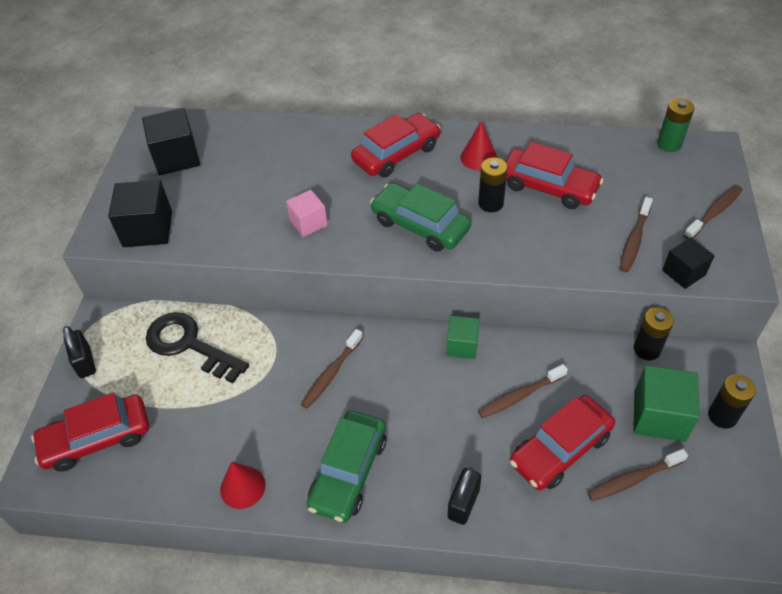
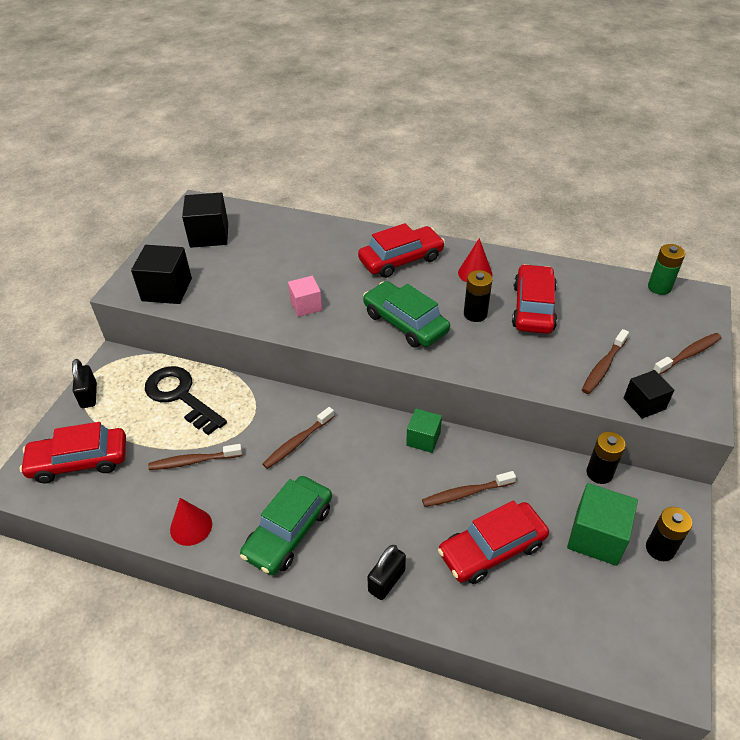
camera: 10 degrees right, 5 degrees down
(548, 187) = (533, 308): red car -> red car turned 120 degrees counterclockwise
(633, 479) = (556, 590): brown toothbrush -> brown toothbrush (193, 461)

